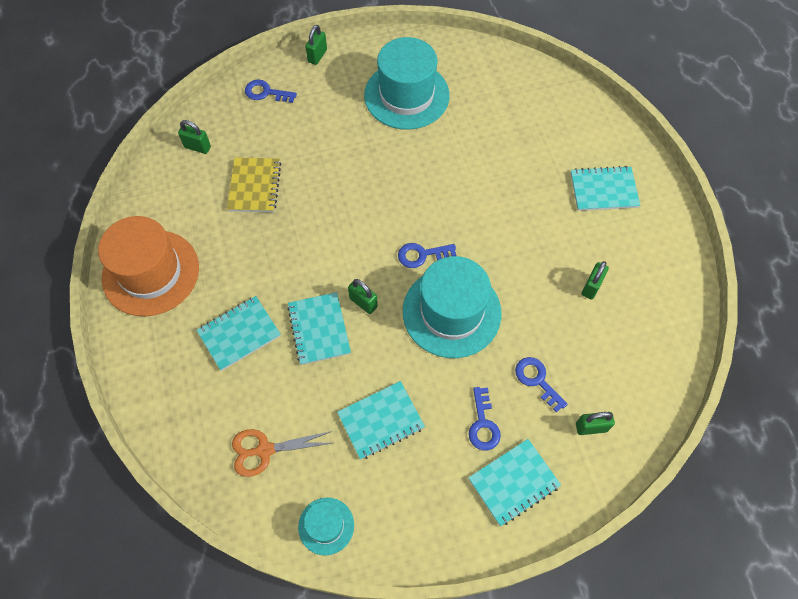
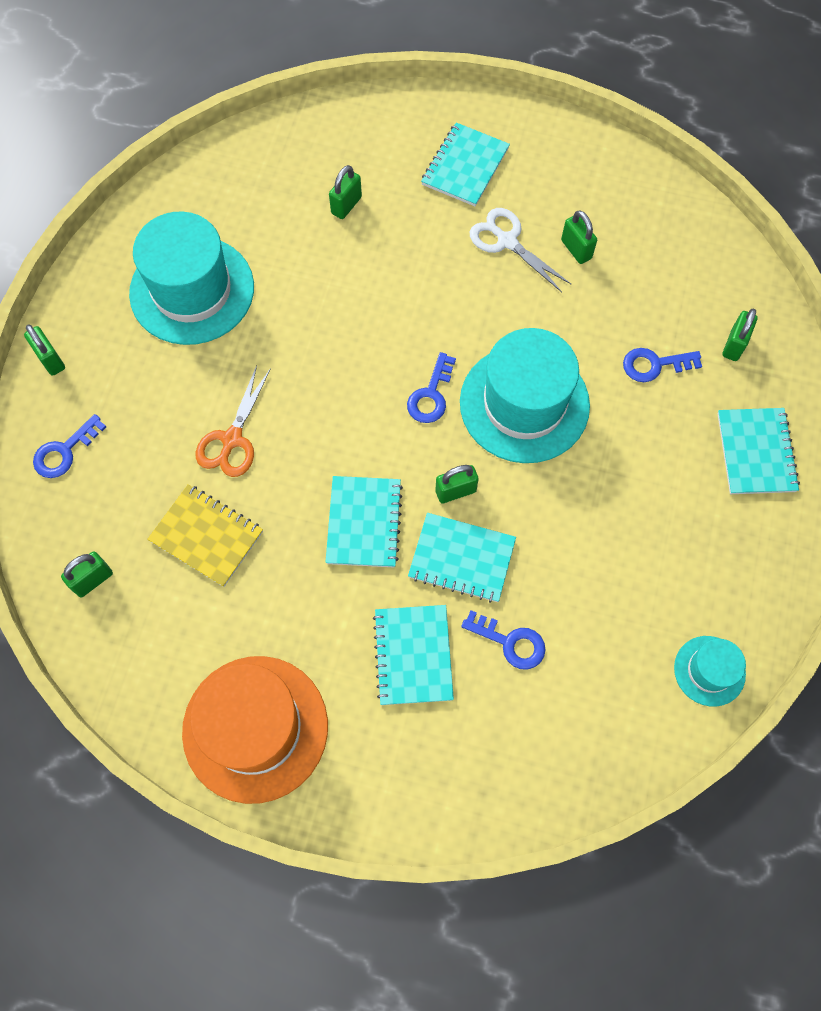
camera: 60 degrees left, 5 degrees up
(265, 450) = (584, 696): orange scissors -> orange scissors (232, 439)
(381, 421) = (616, 549): turquoise notebook -> turquoise notebook (364, 523)
(483, 424) = (676, 446): blue key -> blue key (510, 642)
(523, 140) = (346, 205): none -> green padlock
(565, 242) = (507, 241): none -> white scissors

